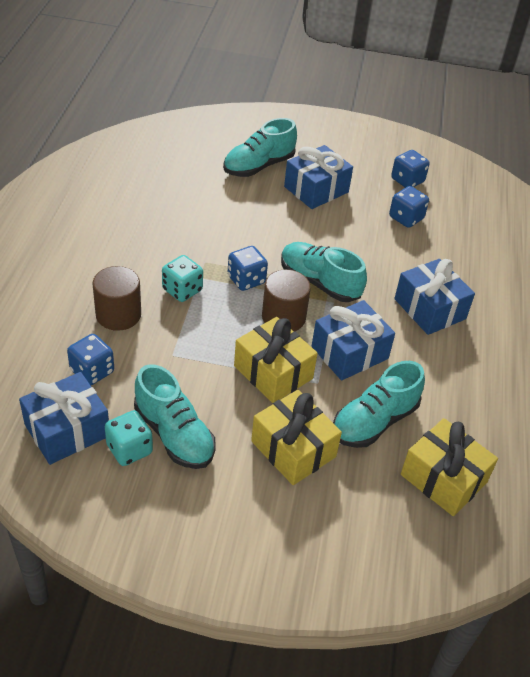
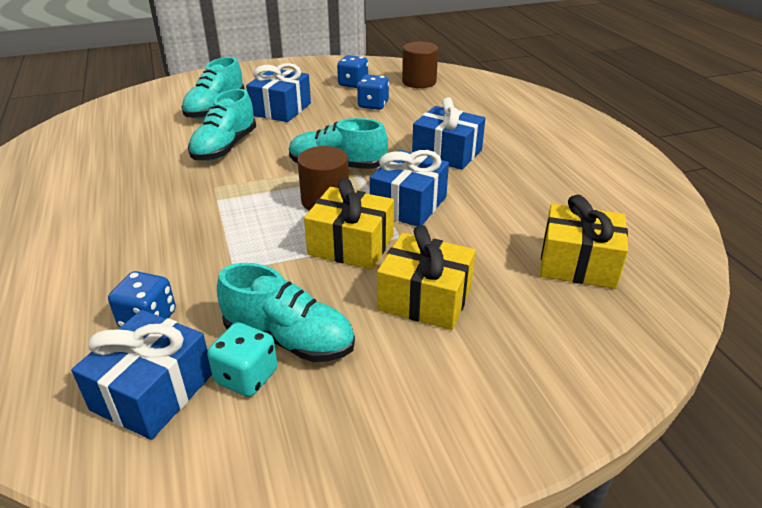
camera: 25 degrees left, 10 degrees down
(118, 314) = (147, 258): brown cylinder -> brown cylinder (419, 82)
(182, 290) = (206, 215): turquoise dice -> none
(246, 280) = (266, 186): blue dice -> none
(374, 421) = (478, 246): turquoise shoe -> turquoise shoe (225, 148)

